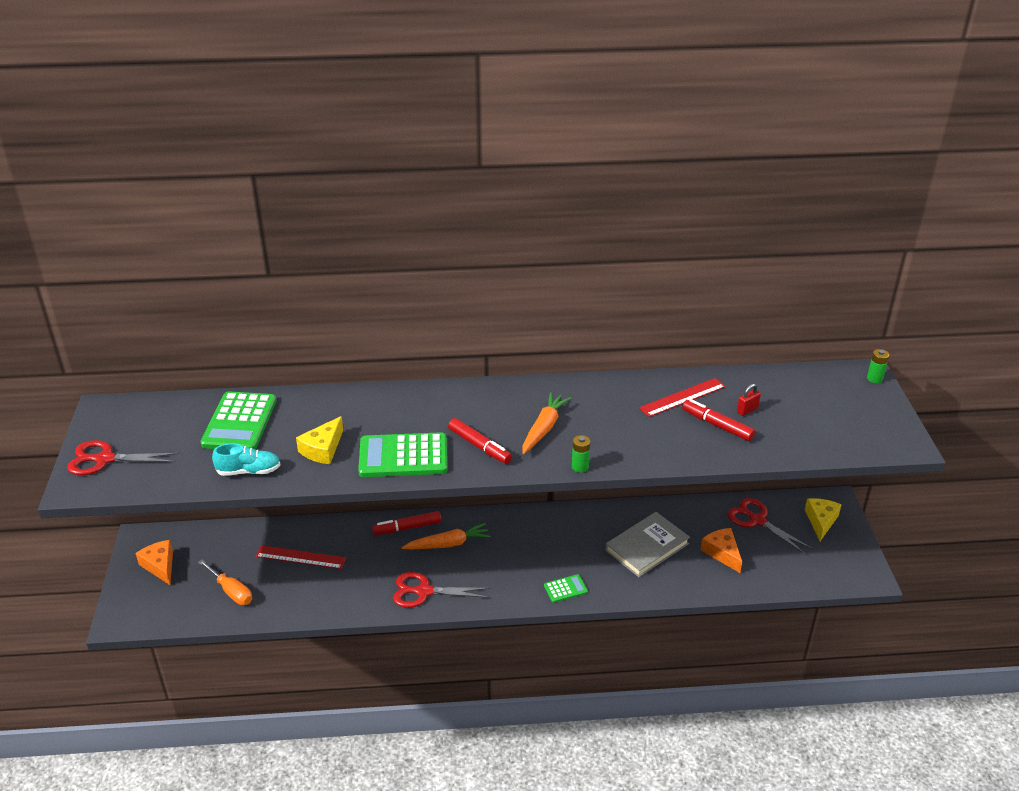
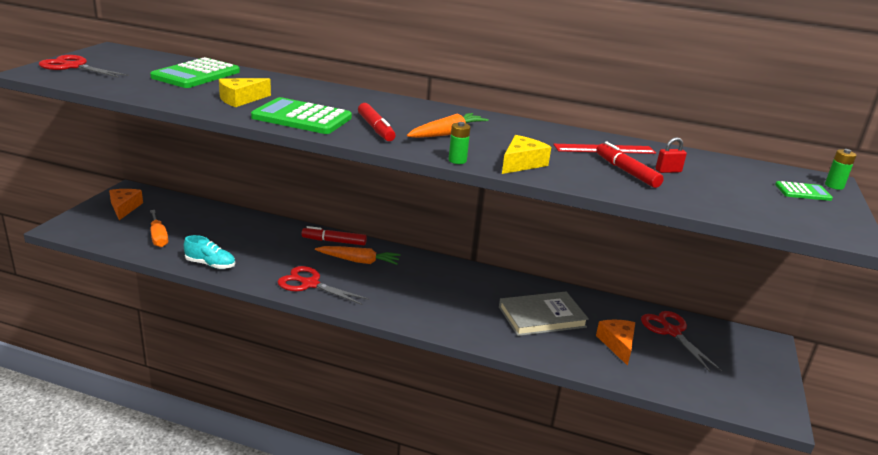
camera: 20 degrees right, 10 degrees down
(249, 471) = (167, 95): turquoise shoe -> turquoise shoe (210, 264)
(301, 557) = (232, 234): red ruler -> none
(565, 589) = (439, 322): green calculator -> green calculator (802, 192)
(821, 521) = (743, 353): yellow cheese -> yellow cheese (521, 163)

